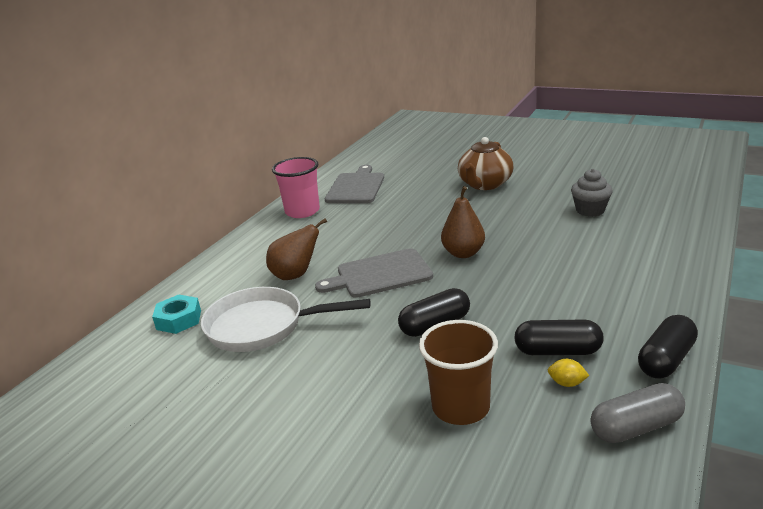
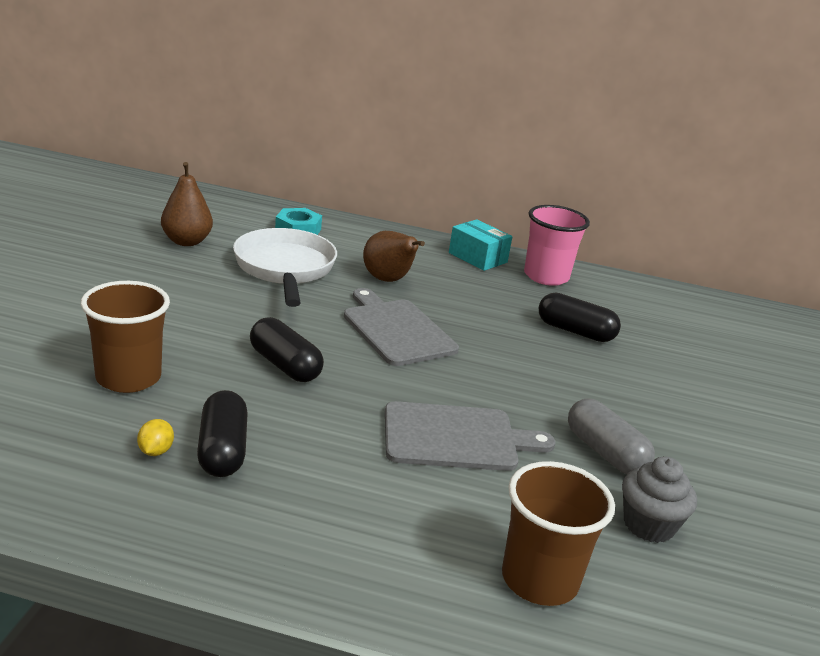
camera: 70 degrees right, 0 degrees up
(263, 235) = (478, 257): none -> turquoise box
(356, 187) = (635, 309): grey cutting board -> grey cutting board (456, 438)
(463, 253) = (462, 390): brown pear -> brown pear (186, 241)
(485, 184) = (701, 418): brown teapot -> none
(635, 427) = (61, 494): grey capsule -> grey capsule (605, 452)
(648, 243) = (539, 580): none -> brown cup
(666, 360) = (191, 542): black capsule -> black capsule (575, 331)

